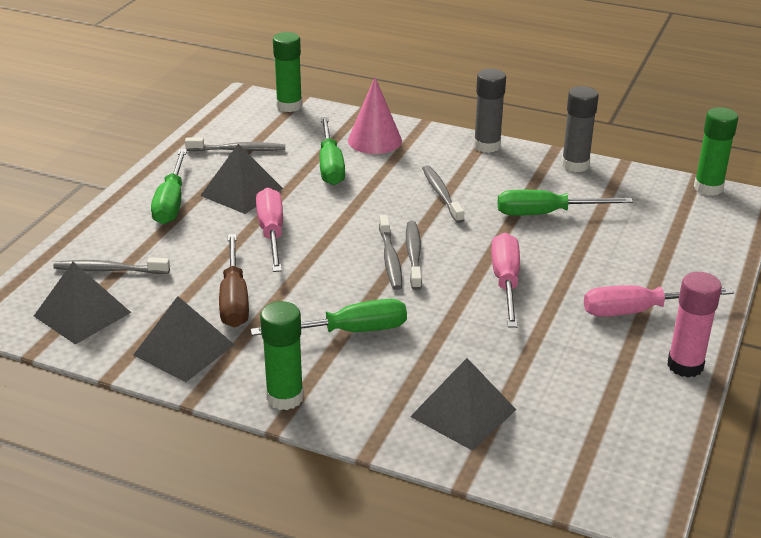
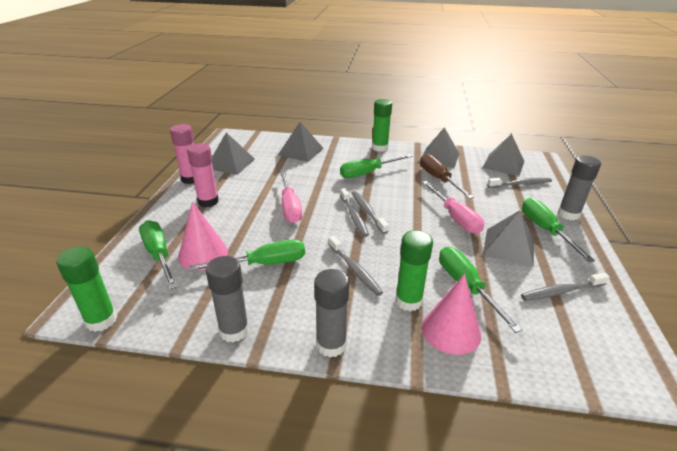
camera: 165 degrees right, 0 degrees up
(110, 216) = (568, 214): none -> grey glue stick
(289, 106) = (589, 377): green glue stick -> green glue stick (408, 301)
(616, 397) = (230, 163): none -> grey pyramid
(623, 234) = (203, 254): none -> pink cone
(638, 311) = (208, 201): pink screwdriver -> pink glue stick
(680, 240) = (159, 255): none -> green screwdriver

